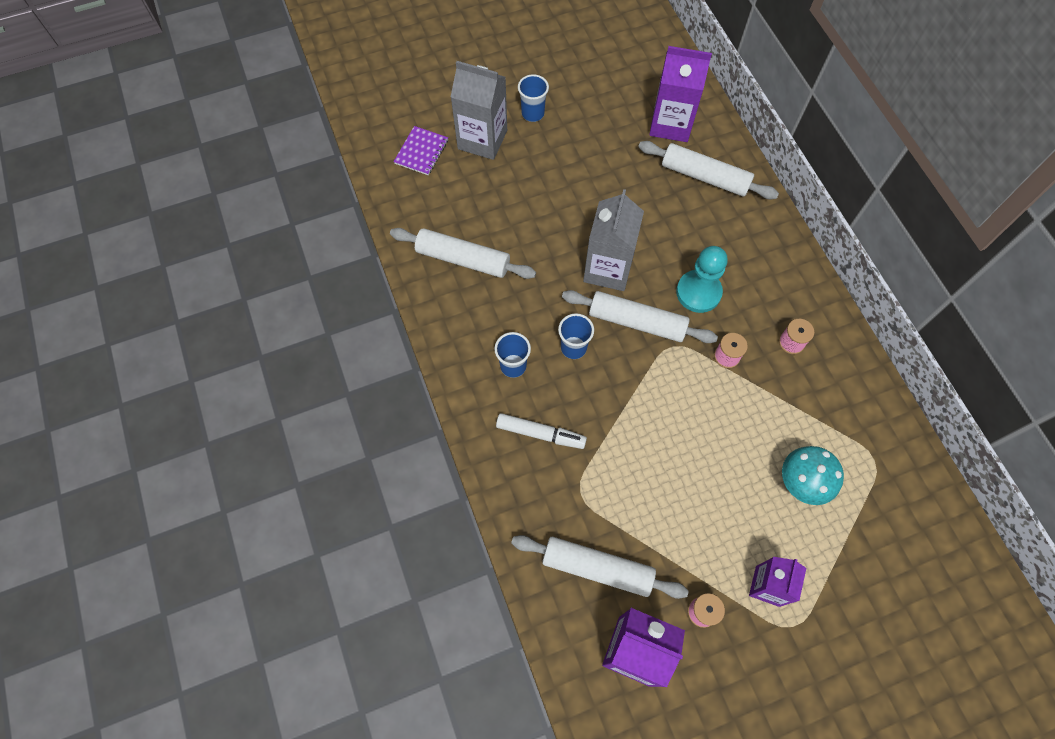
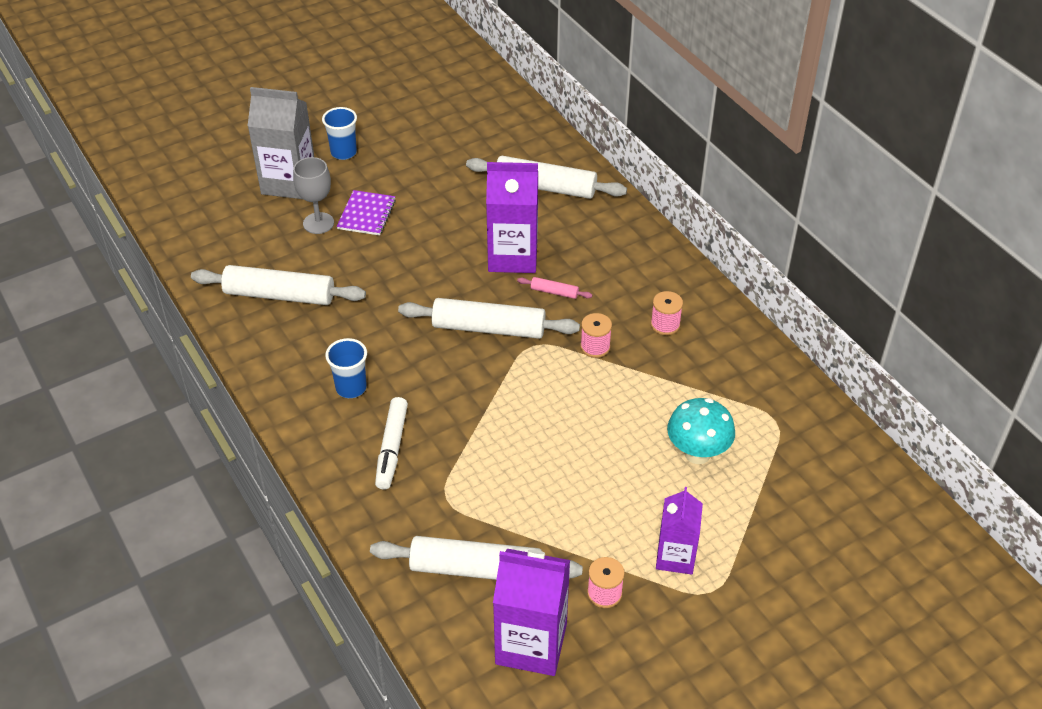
camera: 10 degrees left, 20 degrees down
(421, 152) = (219, 201): purple notebook -> purple notebook (366, 214)
(503, 187) = (318, 223): none -> grey goblet
(540, 434) = (392, 448): white marker -> white marker turned 90 degrees clockwise
(573, 348) = (419, 361): blue cup -> none
(608, 269) = (448, 283): grey carton -> none
(671, 124) = (500, 144): purple carton -> purple carton (513, 256)
(698, 292) = (554, 292): turquoise pawn -> pink rolling pin

